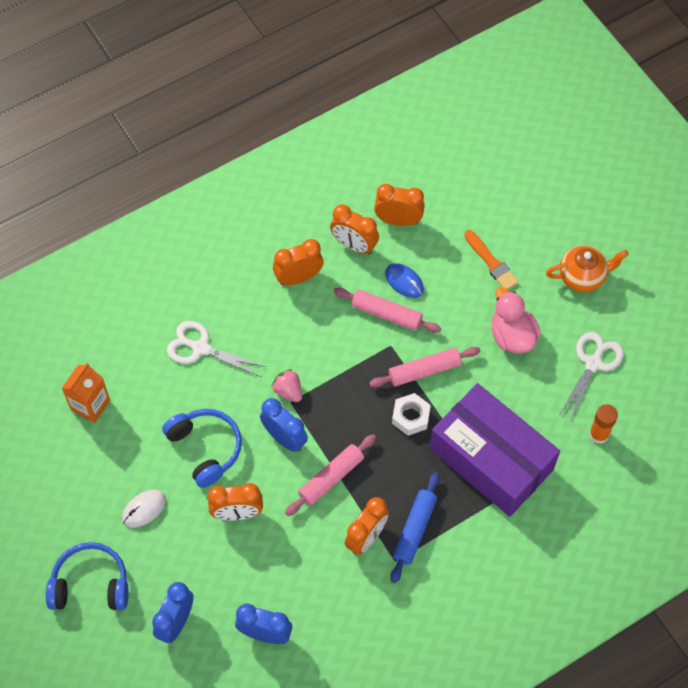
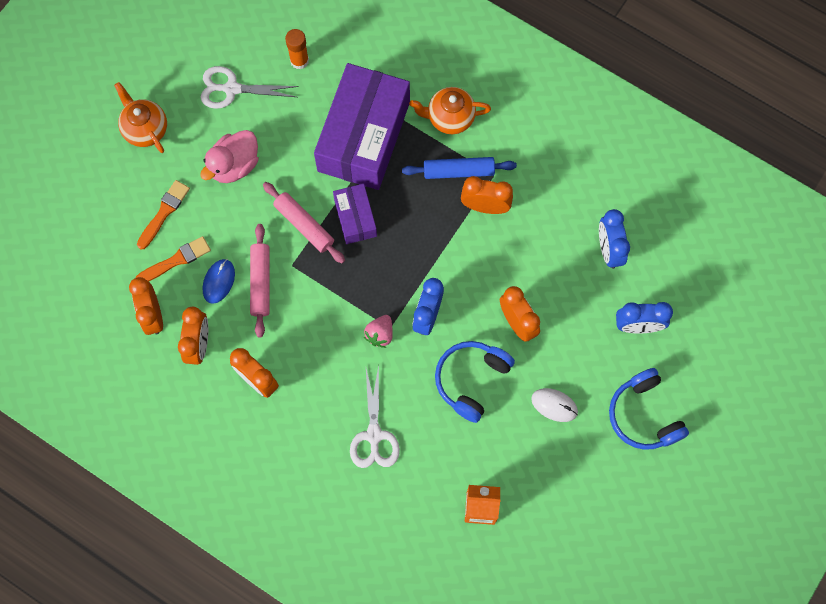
camera: 115 degrees left, 10 degrees up
(331, 478) = (445, 259): pink rolling pin -> none
(411, 417) = (355, 218): white nut -> purple box
(441, 256) = (176, 260): none -> orange brush
(475, 547) = (449, 118): none -> orange teapot

